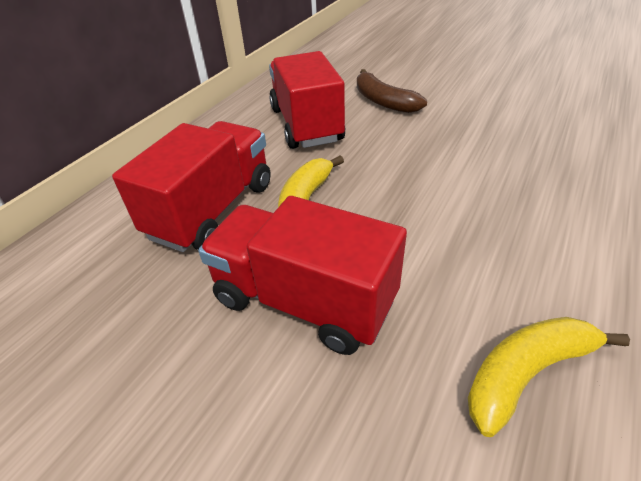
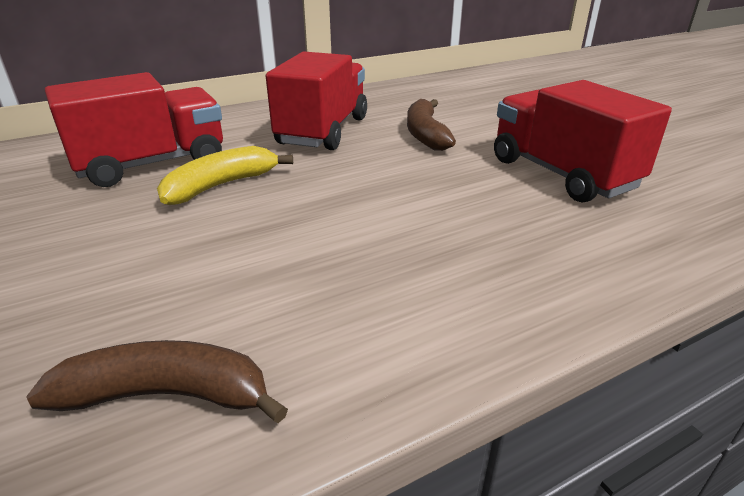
camera: 30 degrees right, 10 degrees down
(304, 300) = (104, 248): red truck -> red truck (561, 174)
(526, 373) = (167, 395): yellow banana -> brown banana

